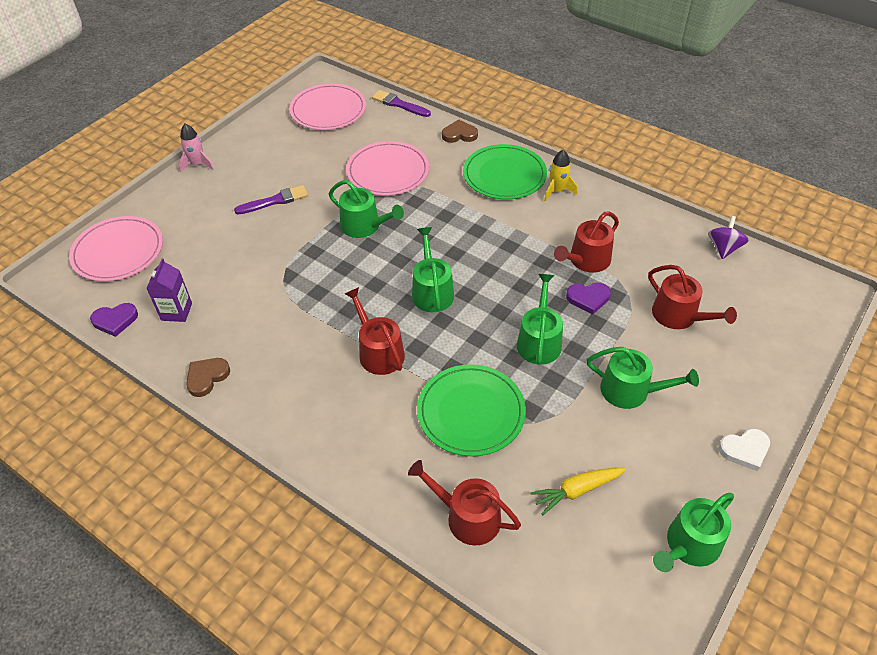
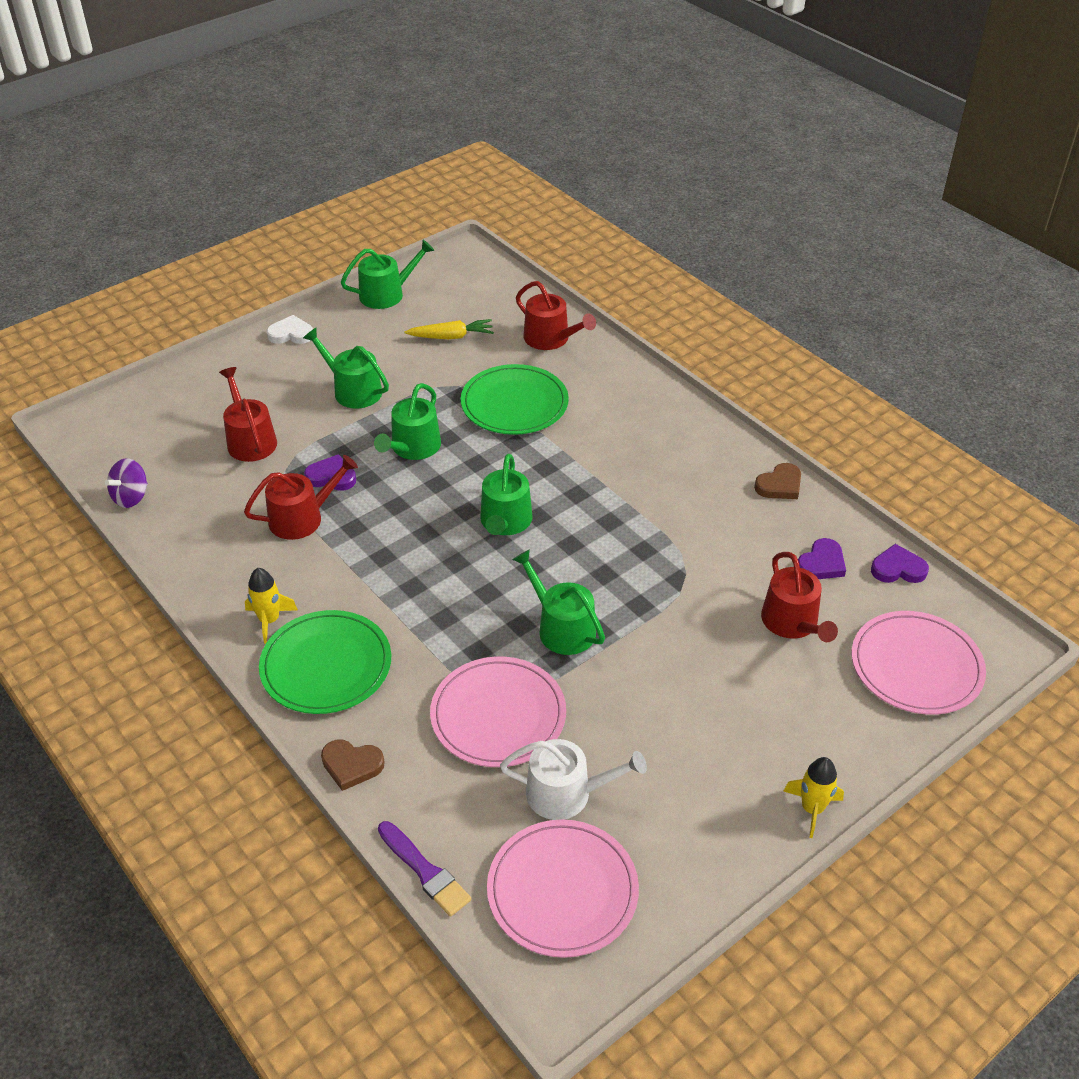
camera: 165 degrees left, 5 degrees down
(176, 311) = (821, 563): purple carton -> purple heart
(197, 164) = (812, 809): pink rocket -> yellow rocket
(275, 201) = (685, 701): purple brush -> none
(336, 145) = (567, 793): none -> white watering can
(378, 351) = (588, 472): red watering can -> red watering can (793, 623)

